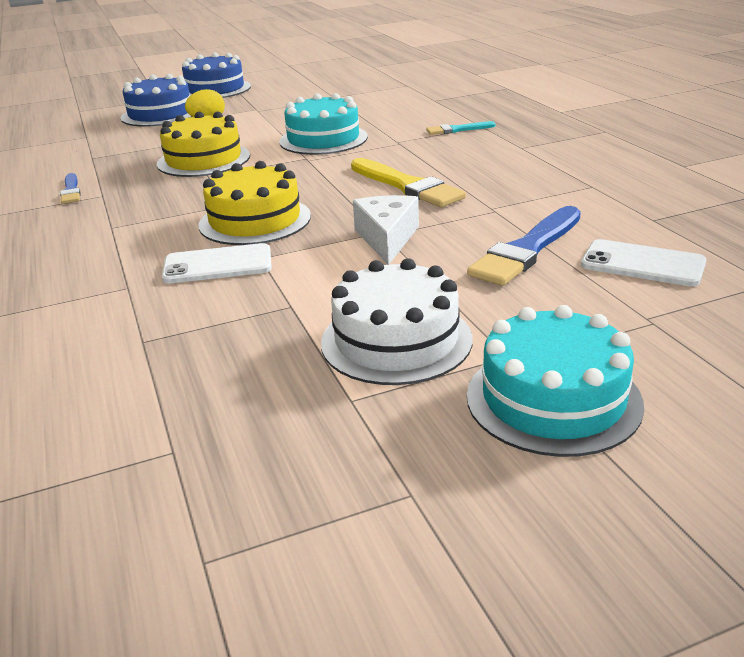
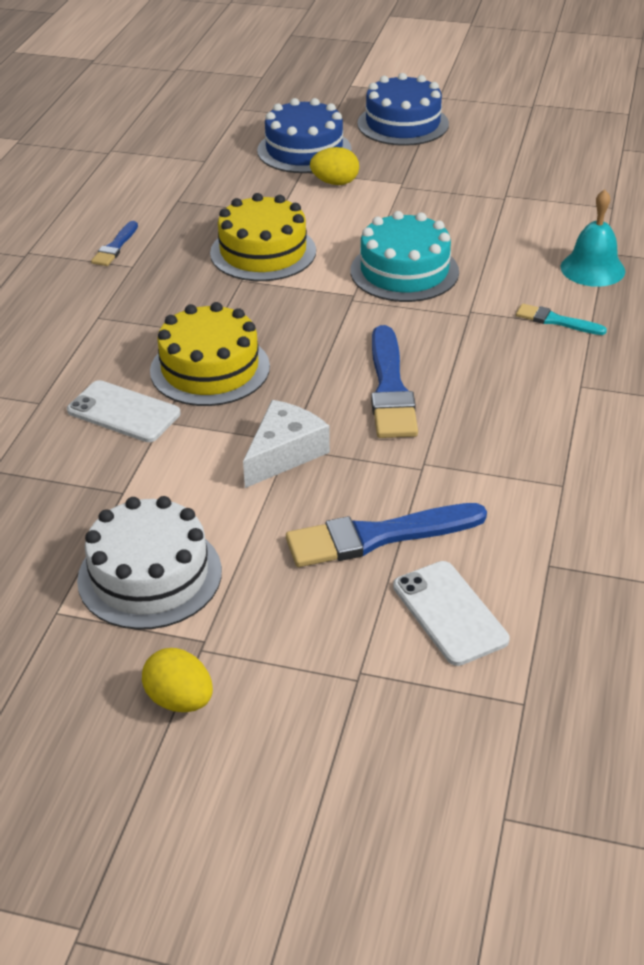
camera: 35 degrees right, 10 degrees up
(407, 186) = (390, 389): yellow brush -> blue brush
(439, 107) = (592, 269): none -> turquoise bell
(553, 399) = (180, 700): turquoise cake -> yellow egg

